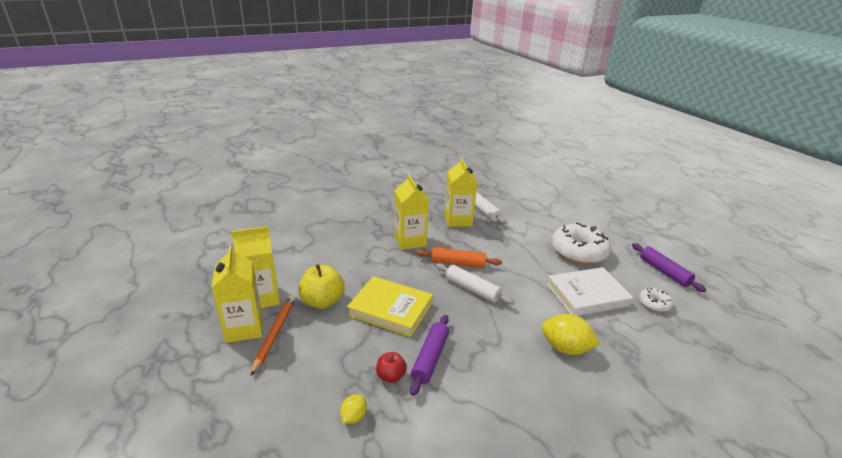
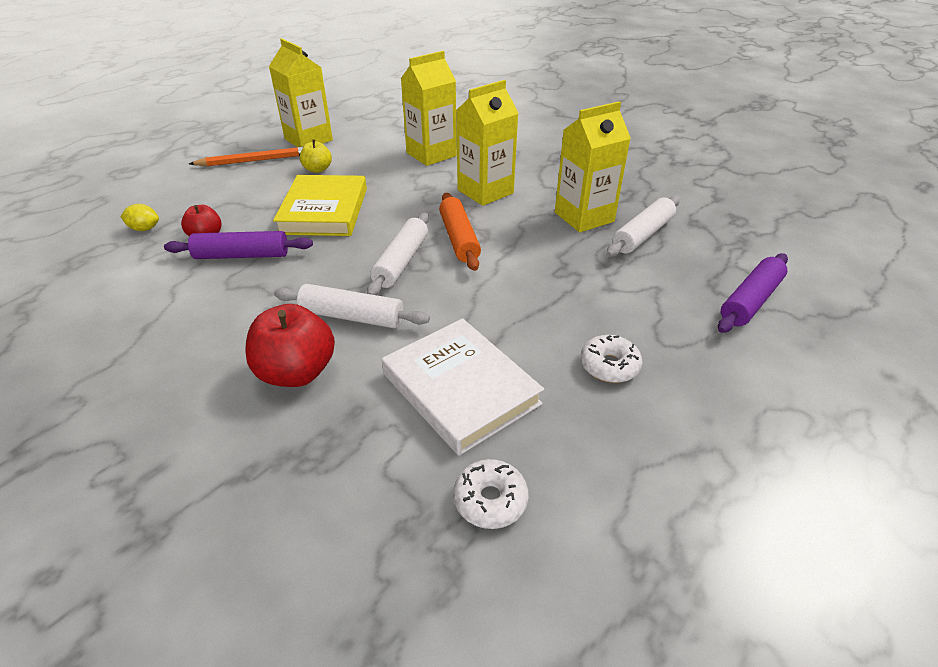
camera: 70 degrees right, 10 degrees up
(244, 328) = (258, 145): yellow carton -> yellow carton (431, 154)
(323, 301) = (317, 169): yellow apple -> yellow apple, size x0.57
(520, 318) = (352, 316): none -> white rolling pin
(565, 348) = (296, 372): yellow lemon -> red apple
(578, 251) = (609, 366): white donut -> white donut, size x0.48
(664, 272) = (646, 525): purple rolling pin -> purple rolling pin (750, 301)

